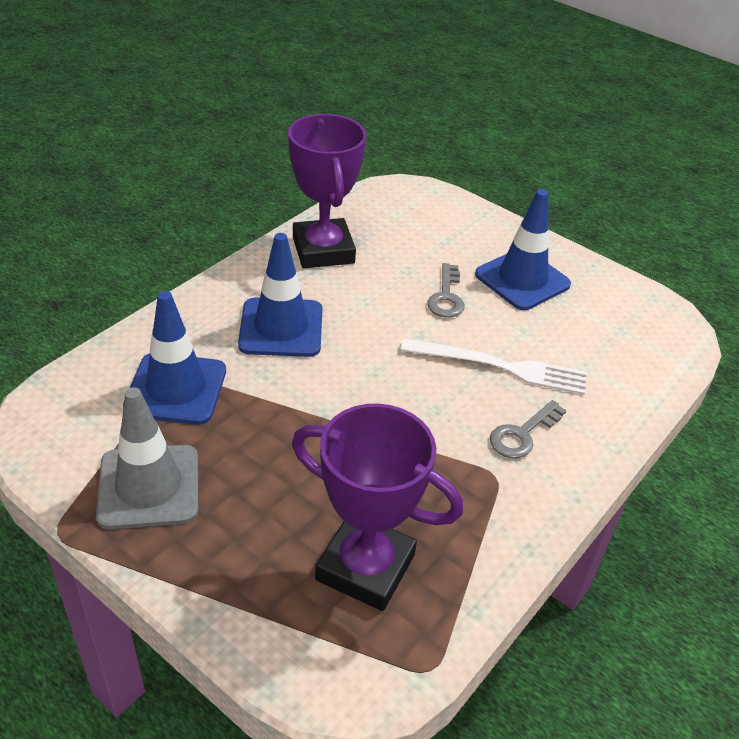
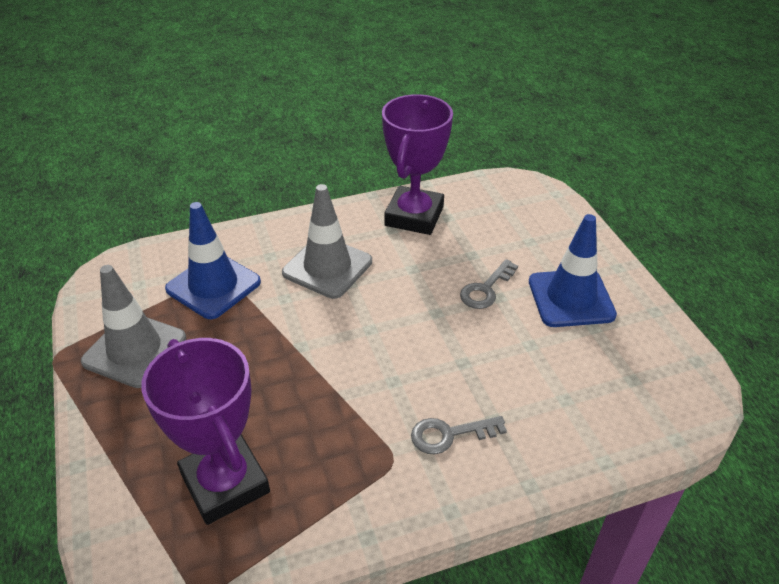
camera: 35 degrees right, 0 degrees up
(281, 328) = (327, 267): blue traffic cone -> grey traffic cone
(500, 367) = (481, 367): white fork -> none

